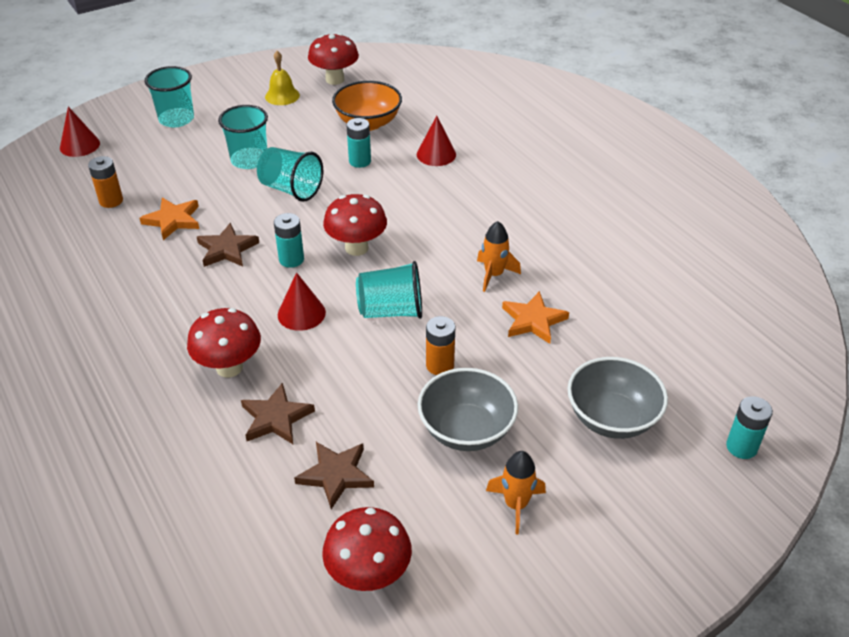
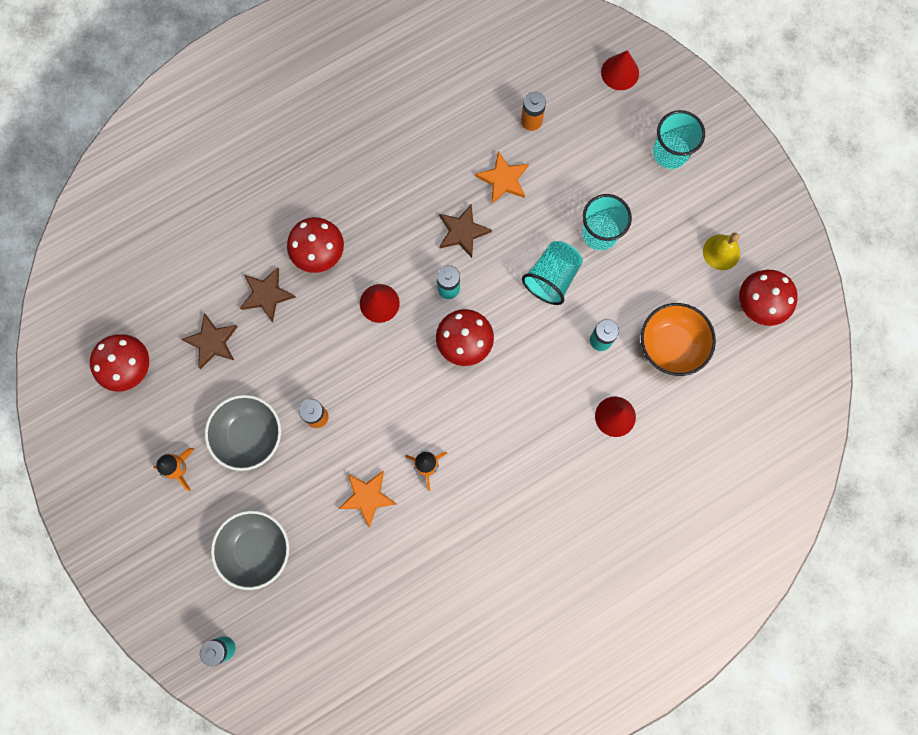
camera: 90 degrees right, 35 degrees up
(391, 311) = (381, 376): turquoise cup -> none

